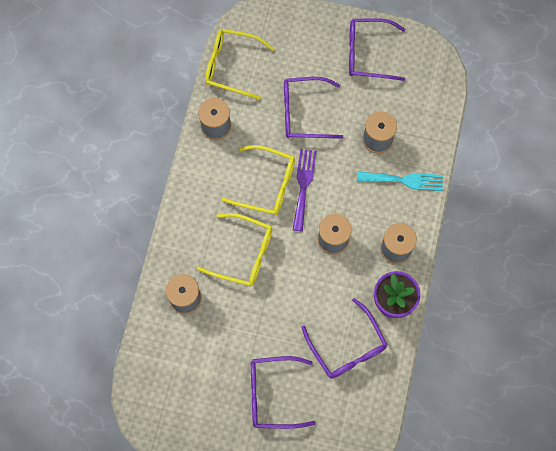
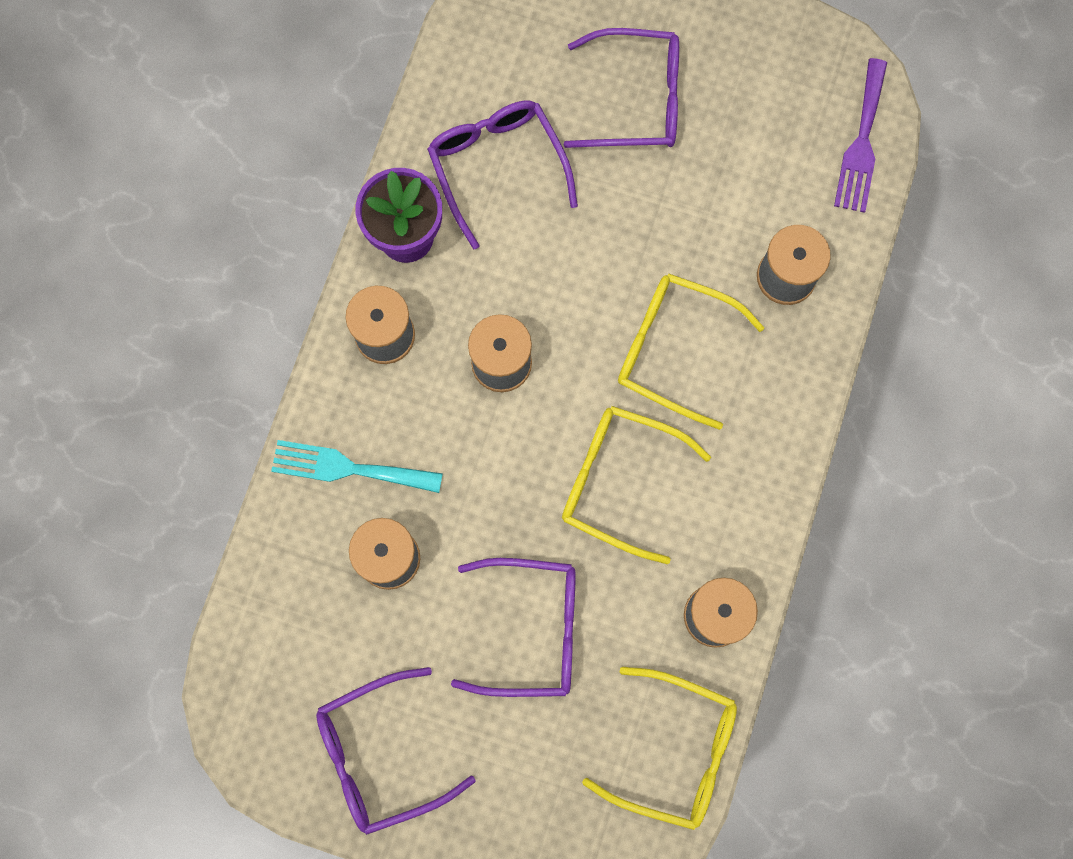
camera: 175 degrees left, 5 degrees up
(303, 186) = (547, 474): purple fork -> purple fork (861, 142)
(368, 54) = (381, 754): purple glasses -> purple glasses turned 150 degrees clockwise

